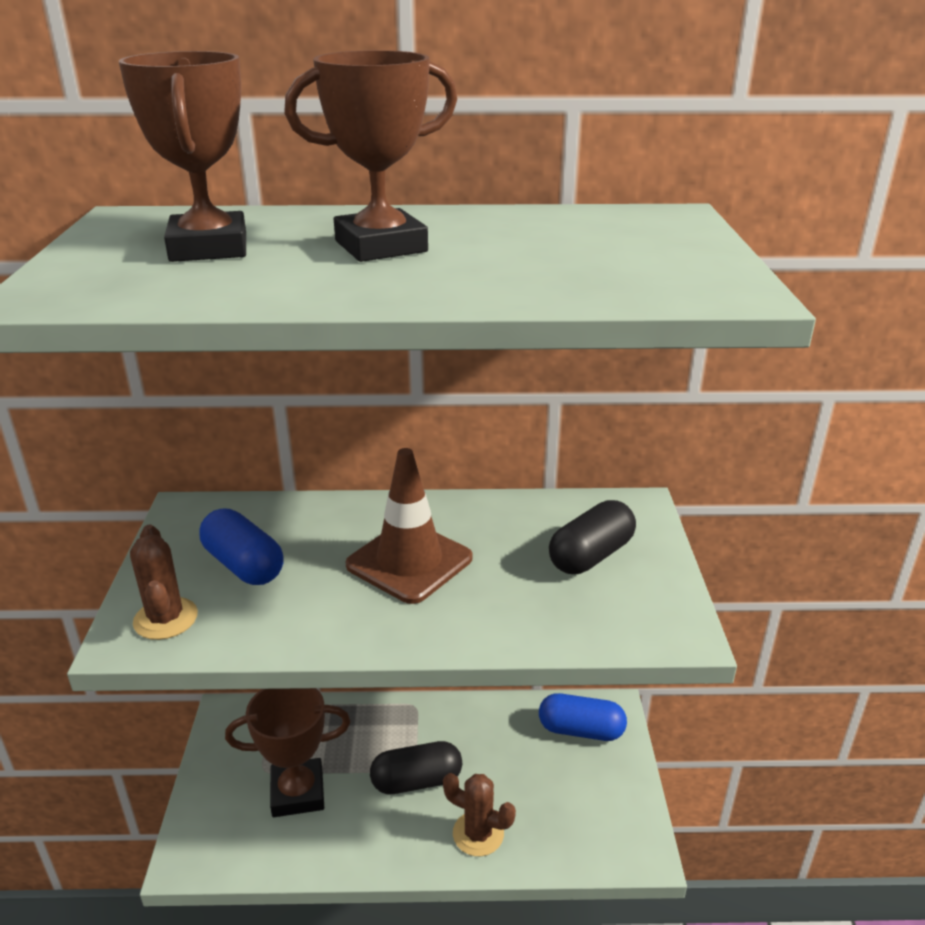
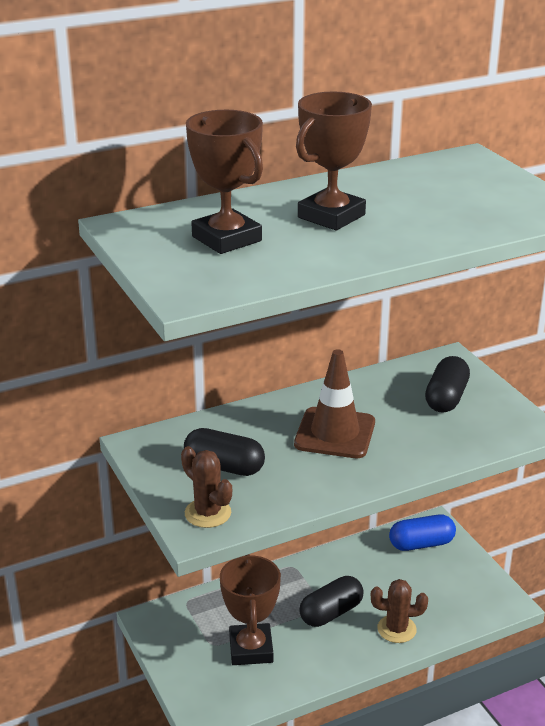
camera: 25 degrees left, 0 degrees up
(243, 565) = (224, 467): blue capsule -> black capsule
(298, 792) = (251, 649): brown trophy -> brown trophy turned 60 degrees counterclockwise

